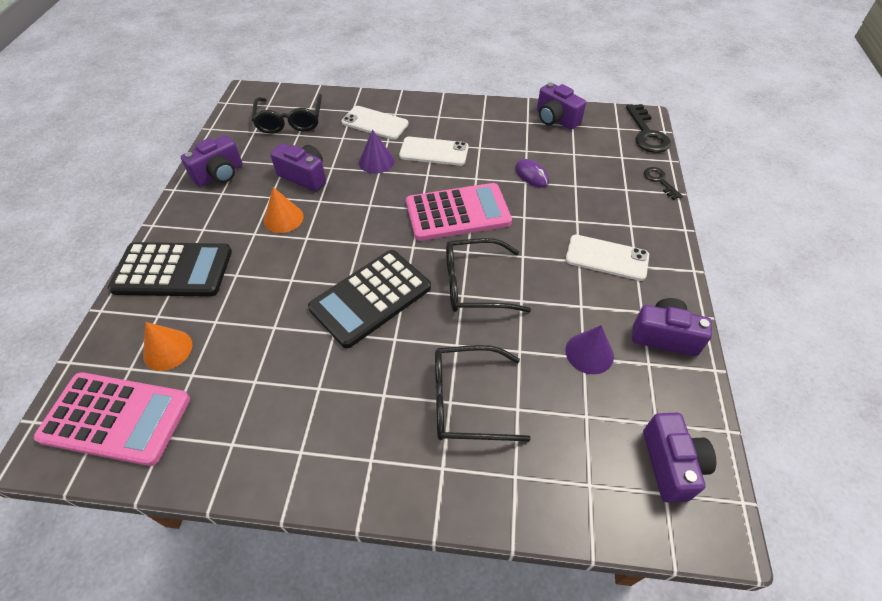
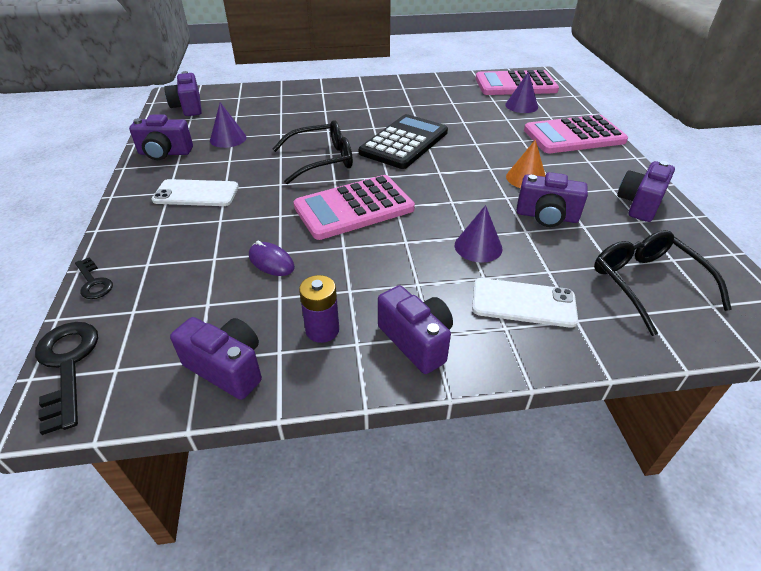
camera: 165 degrees right, 10 degrees down
(167, 350) = (521, 106): orange cone -> purple cone
(173, 270) = (574, 136): black calculator -> pink calculator
(434, 152) = (411, 272): white phone -> none
(449, 115) = (416, 341): none -> purple camera
(467, 400) = (314, 112): black glasses -> none
(501, 128) = (322, 330): none -> purple battery

